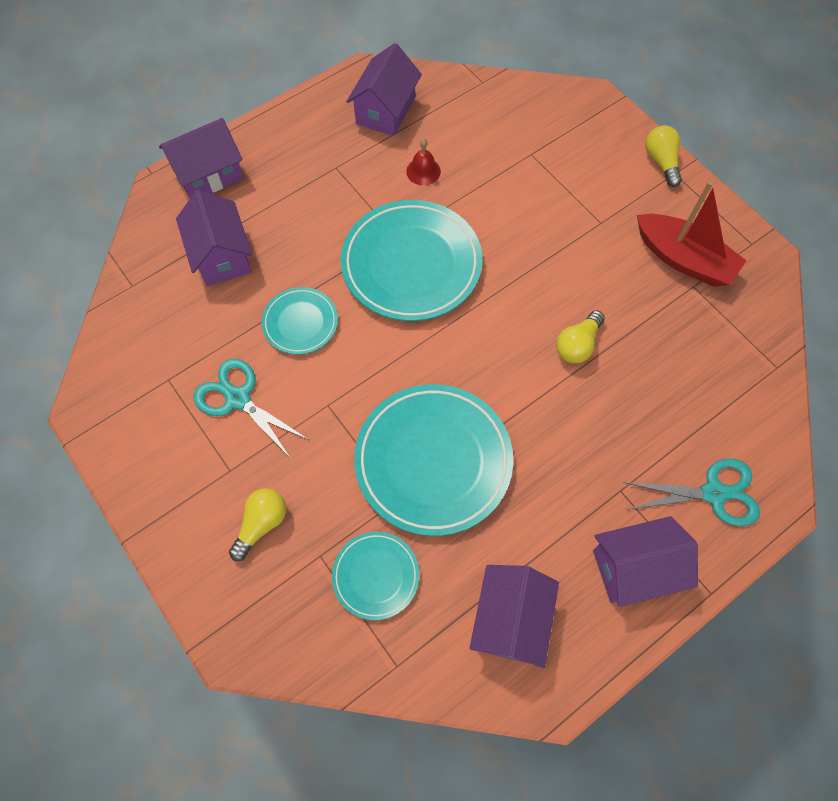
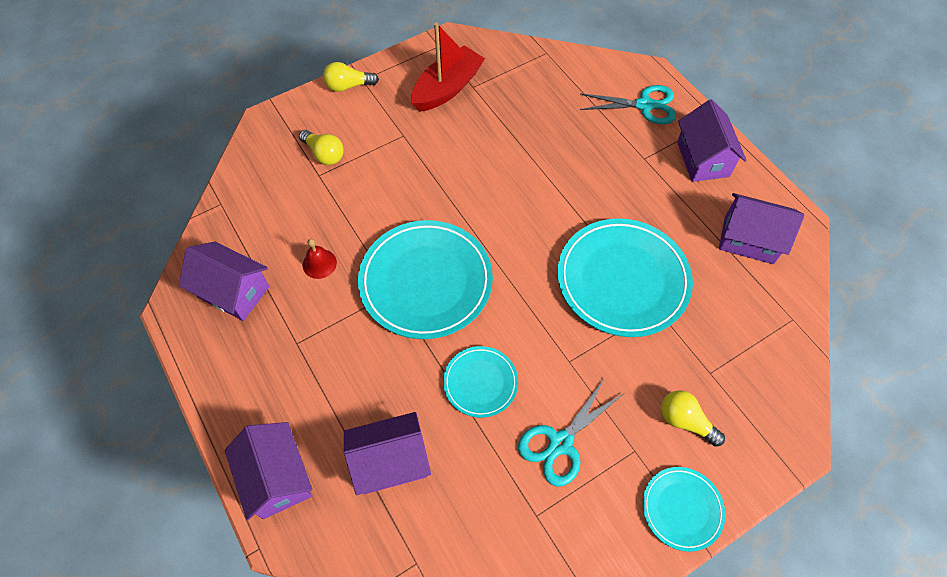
camera: 85 degrees left, 5 degrees down
(376, 576) = (723, 330): turquoise plate -> turquoise plate (682, 509)
(577, 345) = (520, 167): yellow light bulb -> yellow light bulb (324, 154)
(713, 493) = (644, 105): turquoise scissors -> turquoise scissors turned 90 degrees clockwise

